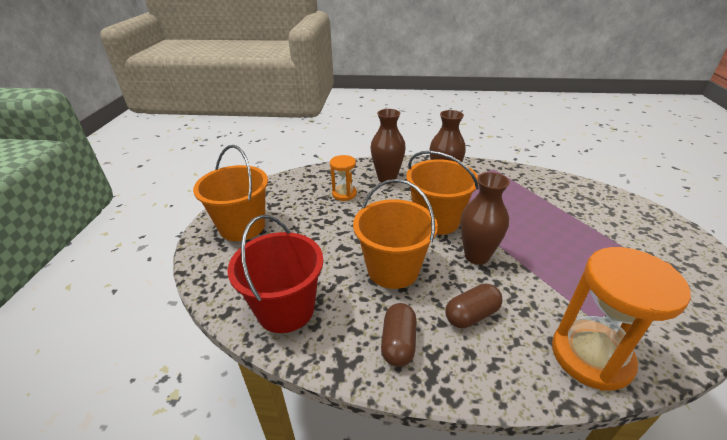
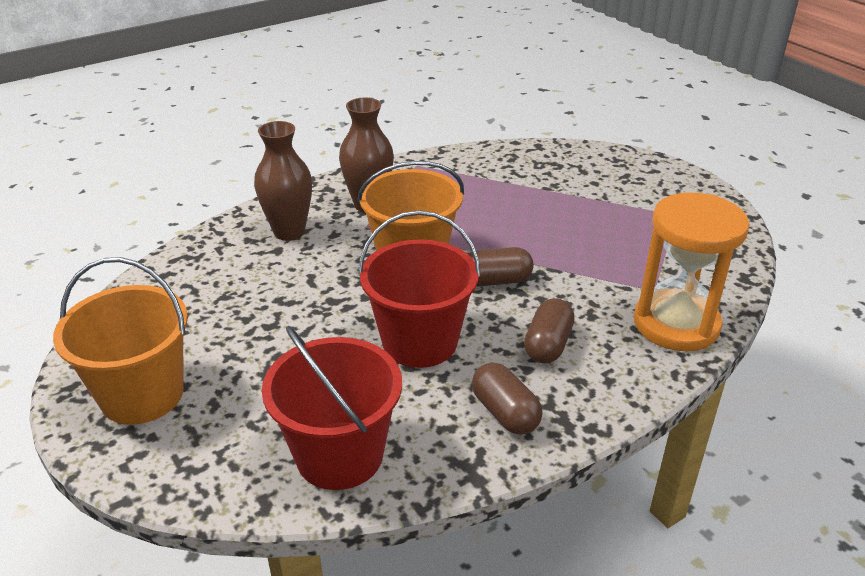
camera: 40 degrees left, 0 degrees up
(344, 194) = (251, 279): orange hourglass -> none
(393, 269) = (420, 342): orange bucket -> red bucket
(476, 256) = (495, 281): brown vase -> brown capsule

